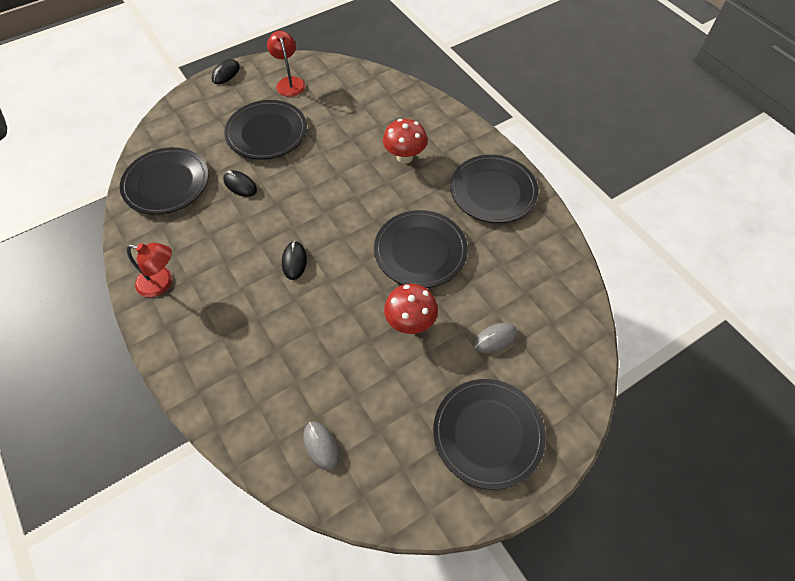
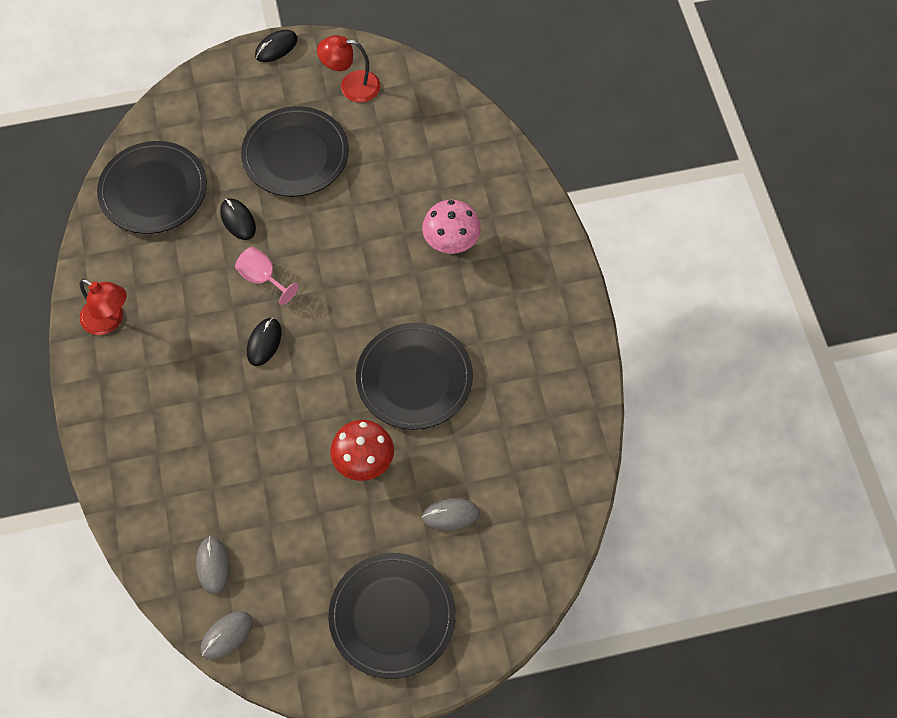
camera: 20 degrees right, 5 degrees up
(275, 218) = (262, 278): none -> pink goblet
(289, 82) = (351, 86): red lamp -> red lamp turned 90 degrees counterclockwise
(357, 502) = (227, 635): none -> grey mouse
(404, 157) = (451, 244): red mushroom -> pink mushroom
(493, 191) = (539, 328): black plate -> none

